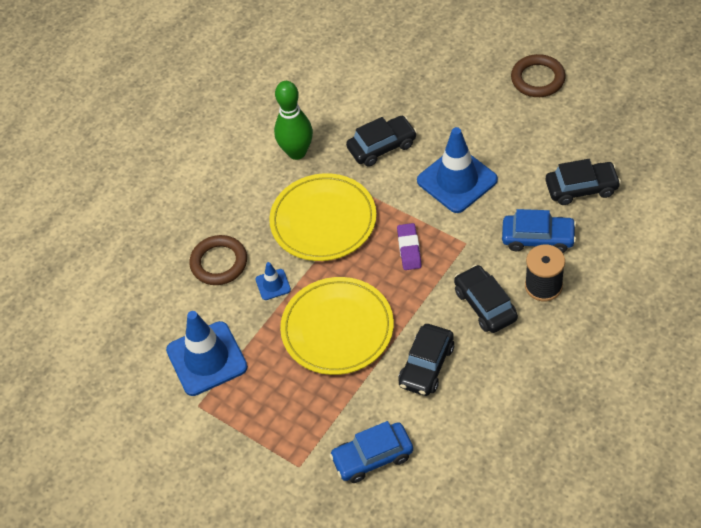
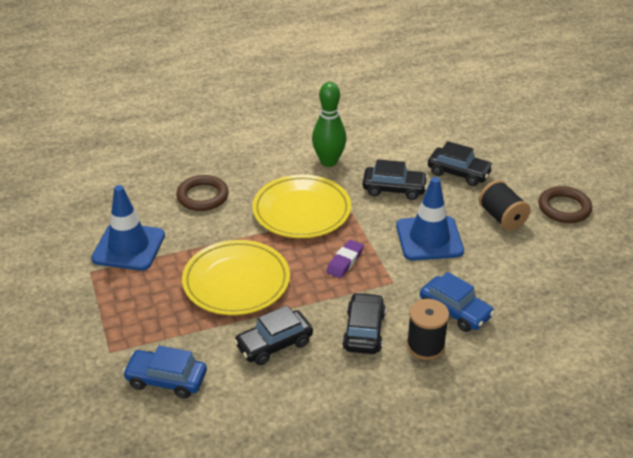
camera: 30 degrees right, 15 degrees down
(273, 284) = (223, 229): blue traffic cone -> none
(497, 120) = (502, 218): none -> black spool
(581, 188) = (528, 297): black car -> black car (459, 173)

